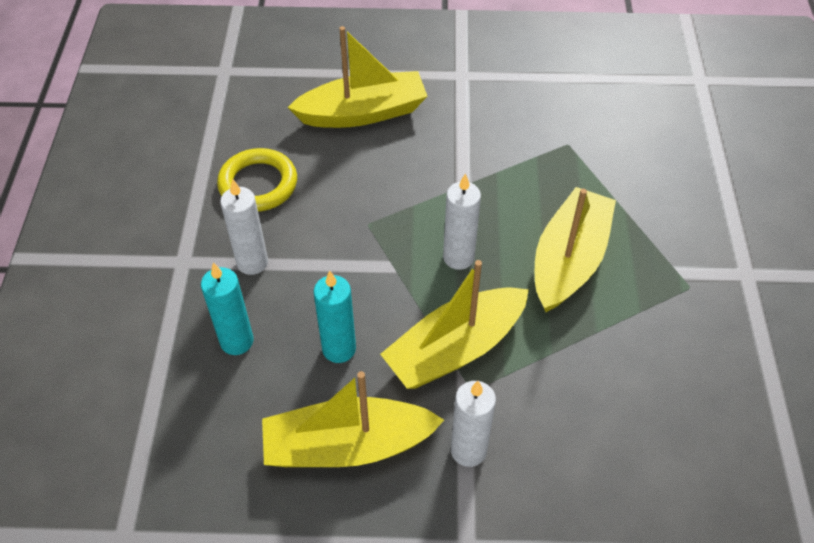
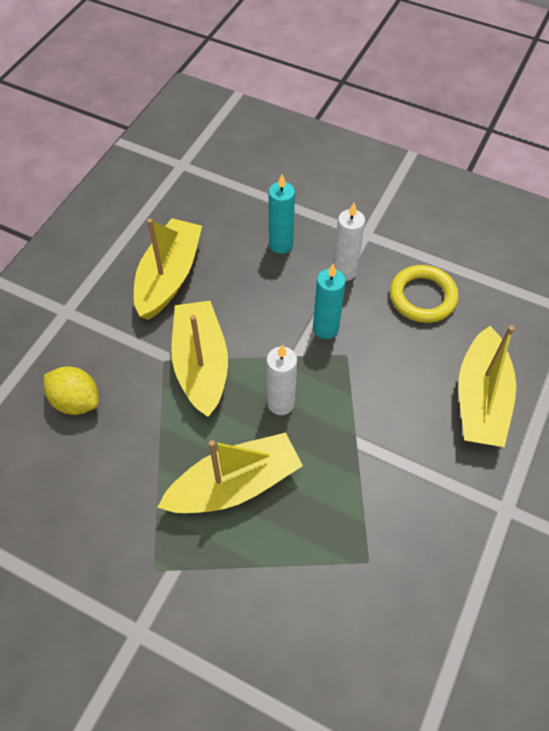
camera: 115 degrees right, 5 degrees up
(339, 349) = (242, 297): turquoise candle -> turquoise candle (325, 328)
(468, 450) = (123, 339): white candle -> none
(569, 260) = (234, 485): yellow boat -> yellow boat turned 75 degrees counterclockwise
(578, 455) = (76, 401): none -> yellow lemon

